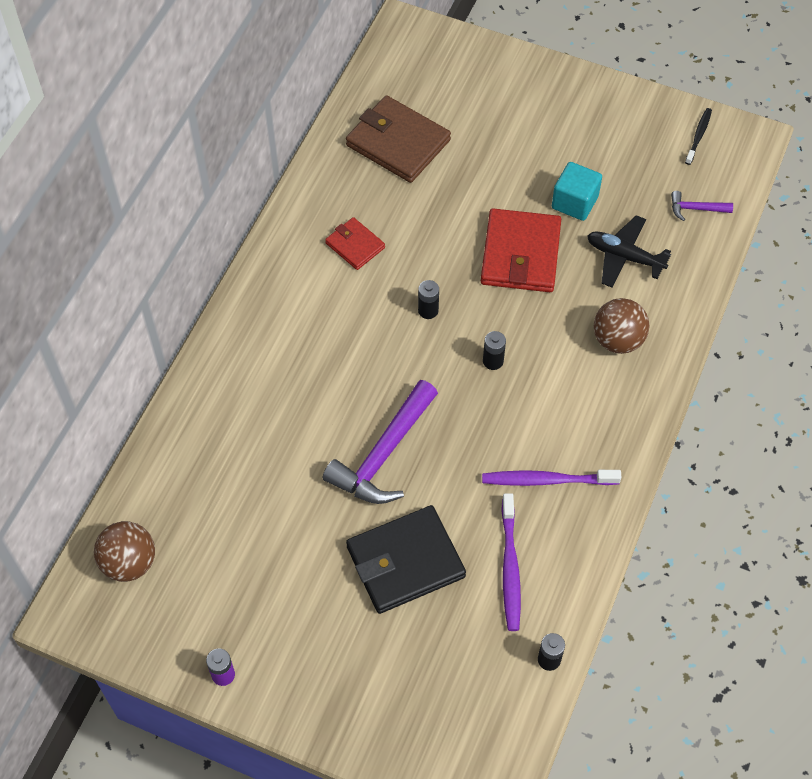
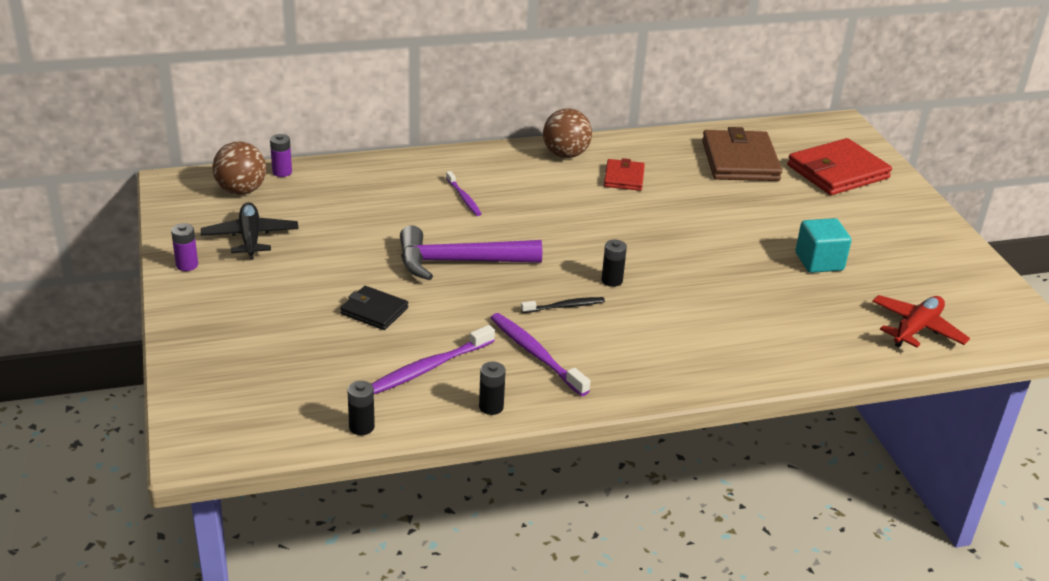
camera: 50 degrees right, 25 degrees down
(124, 510) = (282, 172): none -> purple battery
(289, 388) = (464, 198): none -> purple toothbrush
(405, 562) = (374, 311): black wallet -> black wallet, size x0.55
(428, 310) = (614, 231): black battery -> black battery (491, 407)
(520, 254) = (729, 254): red wallet -> red wallet (837, 172)
(618, 340) = (722, 338): brown ball -> brown ball (565, 154)
(624, 257) = (808, 308): black plane -> black plane (250, 238)
(695, 209) = (916, 329): purple hammer -> red plane
(698, 136) = (991, 300): black toothbrush -> black toothbrush (565, 306)

